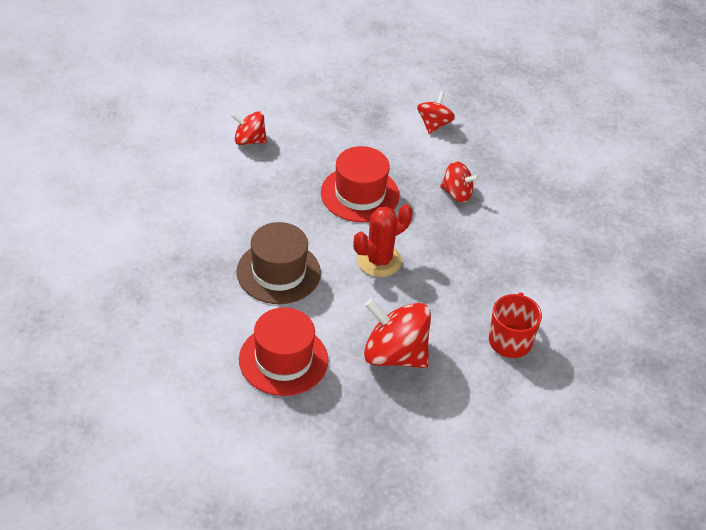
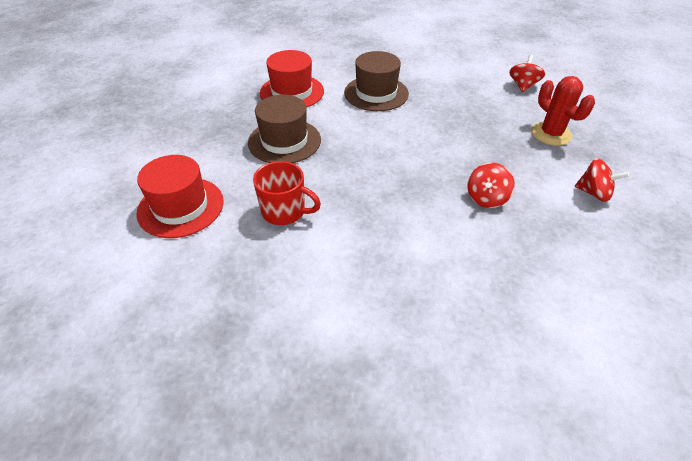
camera: 100 degrees right, 0 degrees up
(360, 194) = (471, 136): red hat -> red hat (180, 207)
(379, 260) = (389, 141): red cactus -> red cactus (551, 134)
(394, 355) = (284, 141): red spinning top -> brown hat

